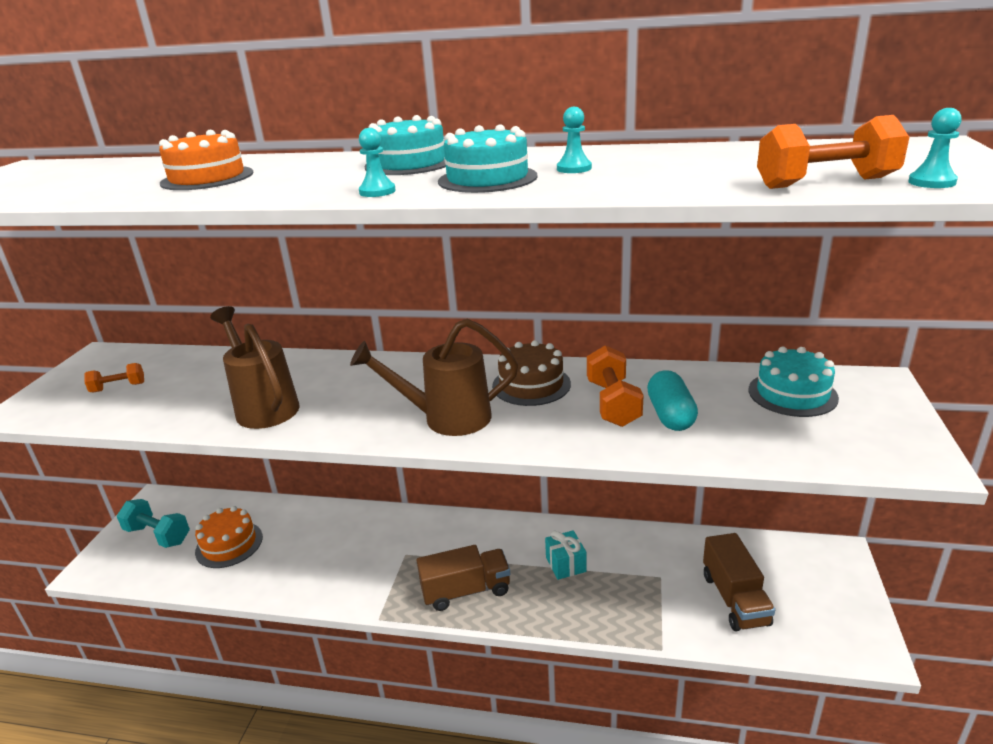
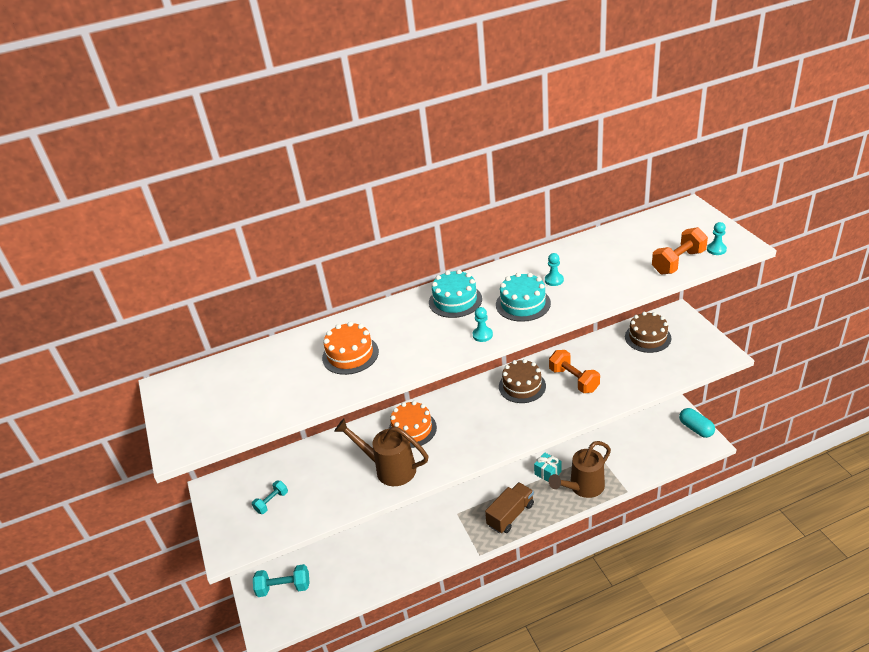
camera: 30 degrees left, 10 degrees up
(118, 387) = (272, 502): orange dumbbell -> turquoise dumbbell
(229, 544) = (341, 566): orange cake -> orange cake (412, 429)
(447, 418) = (502, 427): brown watering can -> brown watering can (583, 487)
(670, 415) = (606, 375): turquoise capsule -> turquoise capsule (696, 428)
(735, 599) = (640, 448): brown truck -> none
(792, 394) = (647, 337): turquoise cake -> brown cake

